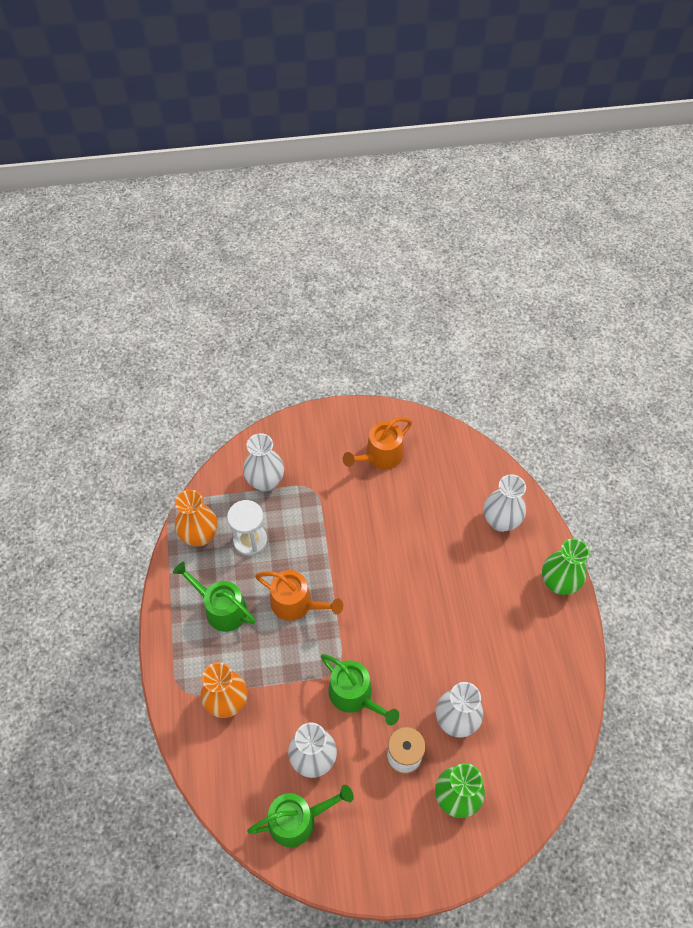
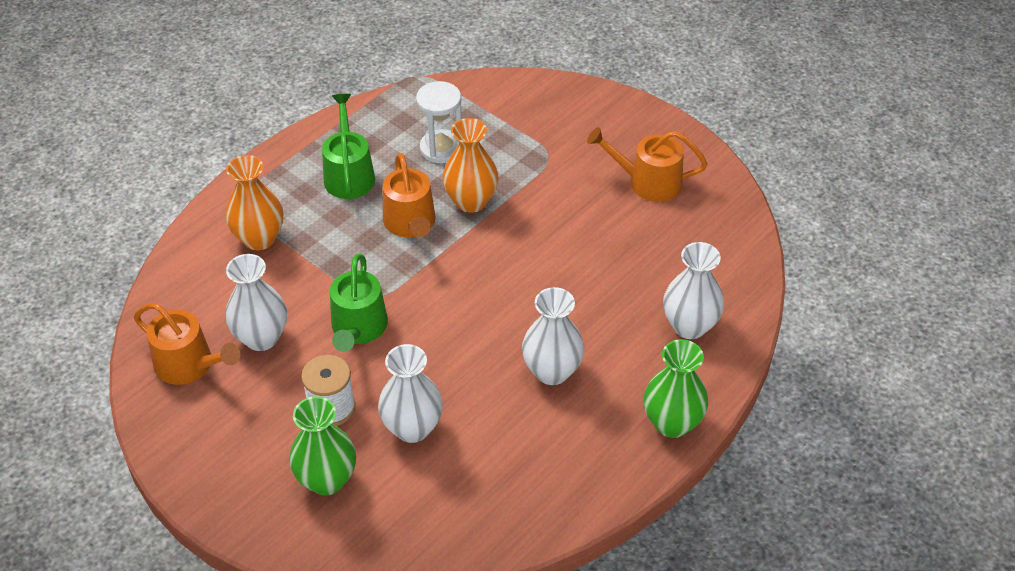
camera: 50 degrees right, 10 degrees down
(199, 536) = (407, 112): orange vase -> orange vase (471, 201)
(265, 481) = (517, 118): white vase -> white vase (552, 371)
(297, 820) = (189, 365): green watering can -> orange watering can

